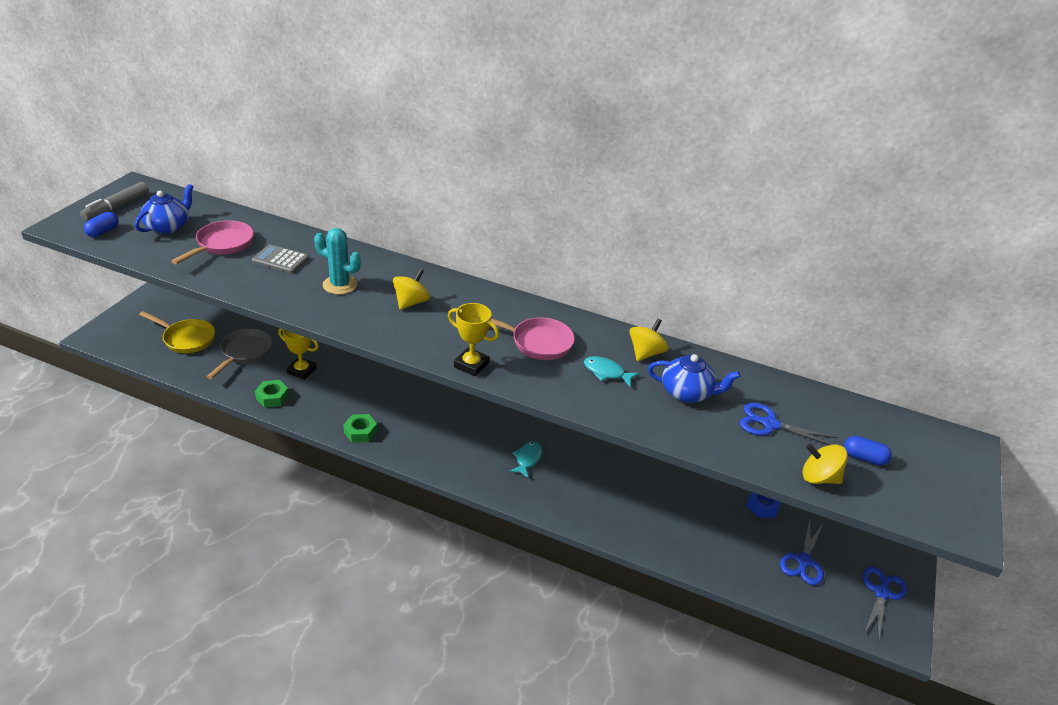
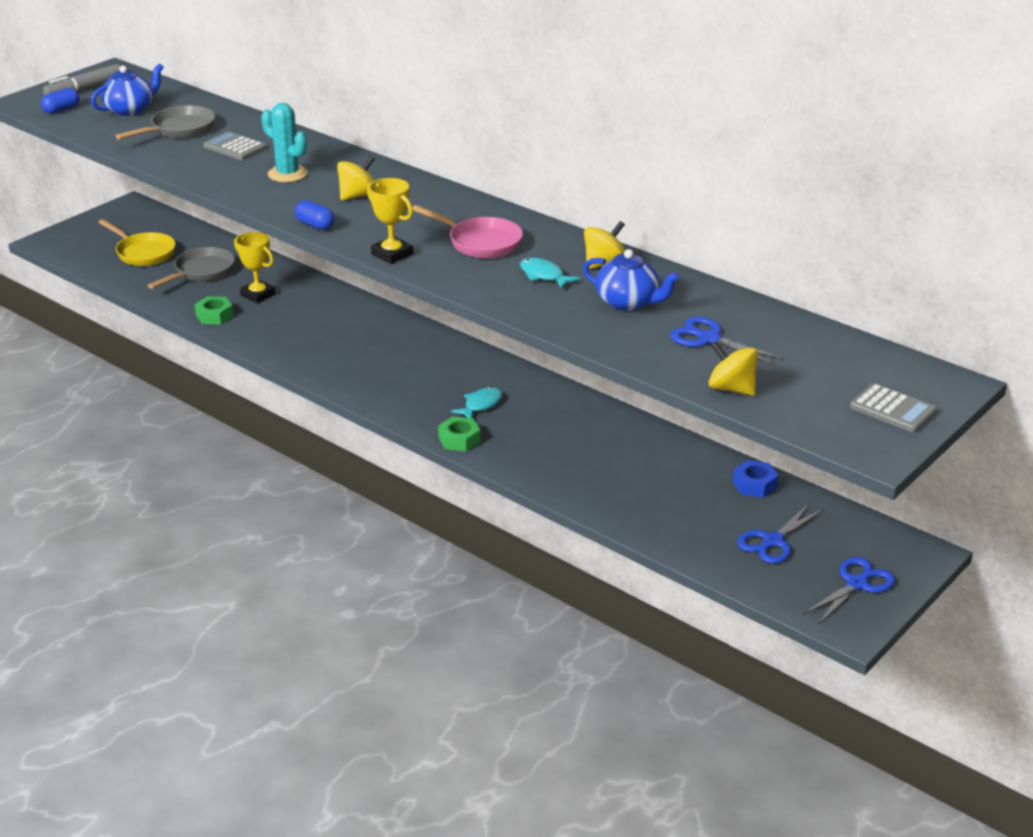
camera: 20 degrees right, 5 degrees down
(222, 245) = (179, 129): pink pan -> grey pan
(360, 432) = (298, 357): green nut -> green nut (459, 439)
(864, 458) = (803, 379): blue capsule -> blue capsule (315, 225)
(945, 480) = (892, 409): none -> grey calculator

